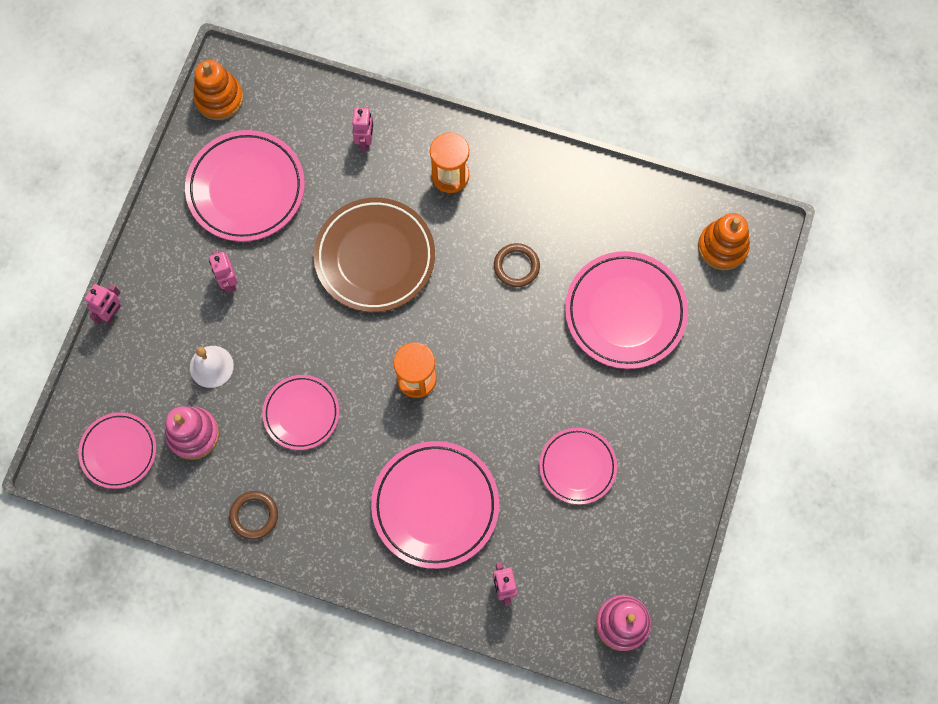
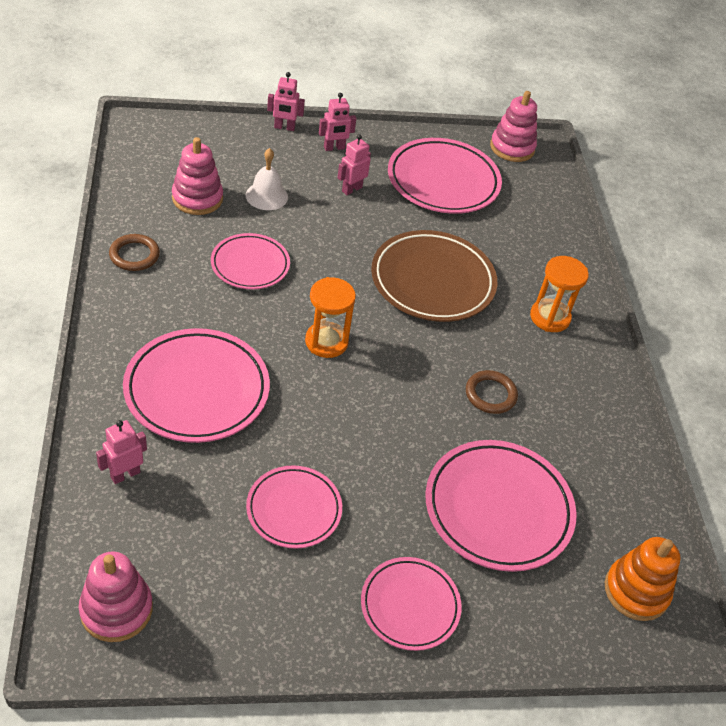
camera: 60 degrees right, 25 degrees down
(119, 451) = (162, 157): pink plate -> pink plate (410, 606)
(219, 98) = (512, 148): orange stacking toy -> pink stacking toy
(365, 141) = (541, 248): pink robot -> pink robot (334, 148)

